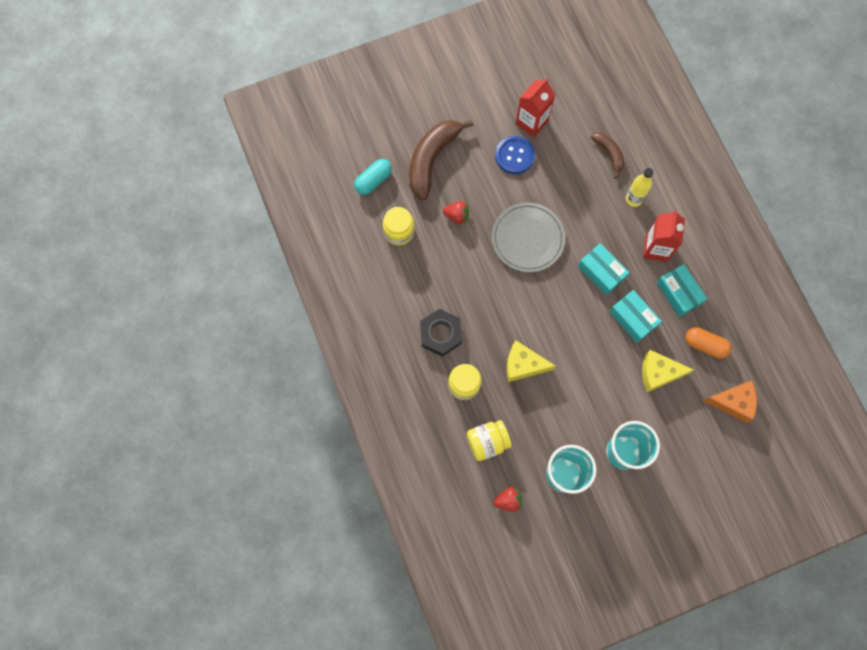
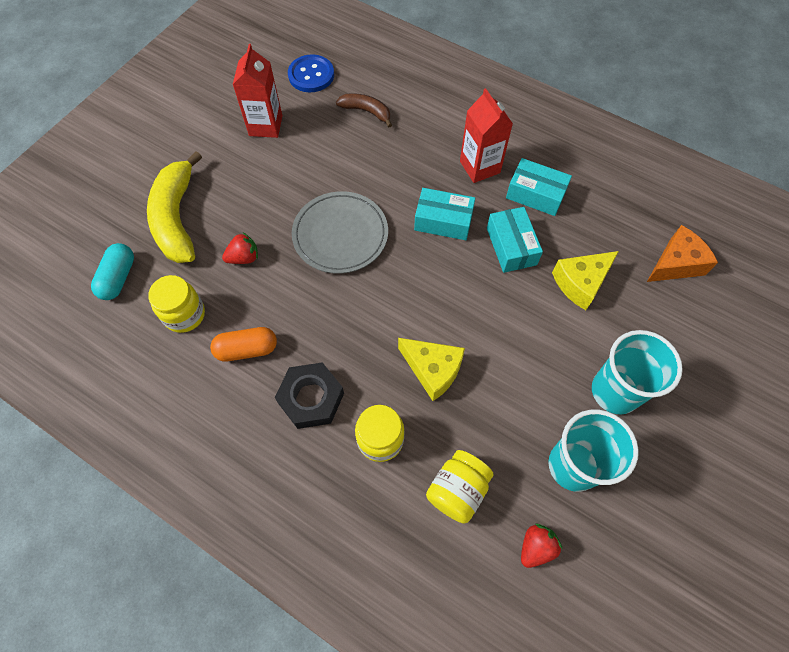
camera: 35 degrees left, 10 degrees down
(432, 159) = (177, 218): brown banana -> yellow banana
(514, 156) = (269, 165): blue button -> blue button (311, 75)
(523, 365) = (433, 370): yellow cheese -> yellow cheese turned 120 degrees counterclockwise
(633, 319) = (511, 246): turquoise box -> turquoise box turned 60 degrees clockwise
(634, 199) = (422, 136): yellow bottle -> none
(705, 345) = (601, 226): orange capsule -> orange capsule (247, 349)

